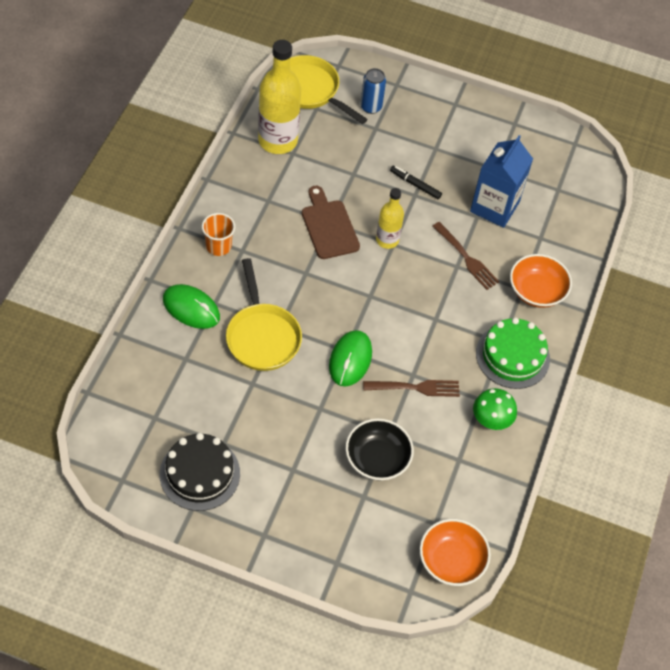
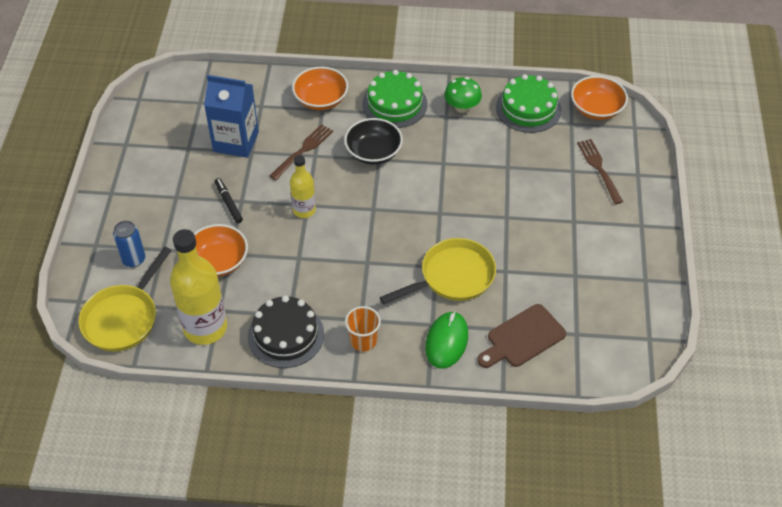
camera: 100 degrees left, 5 degrees down
(200, 473) = (612, 284): black cake -> black cake (286, 335)
(328, 226) = (304, 258): brown cutting board -> brown cutting board (523, 338)
(347, 164) = (218, 261): none -> orange bowl
(350, 359) = (448, 208): green mouse -> none
(377, 459) = (534, 169): black bowl -> black bowl (373, 152)
(415, 185) = (228, 203): black marker -> black marker turned 135 degrees clockwise
(415, 388) = (455, 159): brown fork -> brown fork (599, 169)
(471, 486) = (528, 108): none -> green cake

